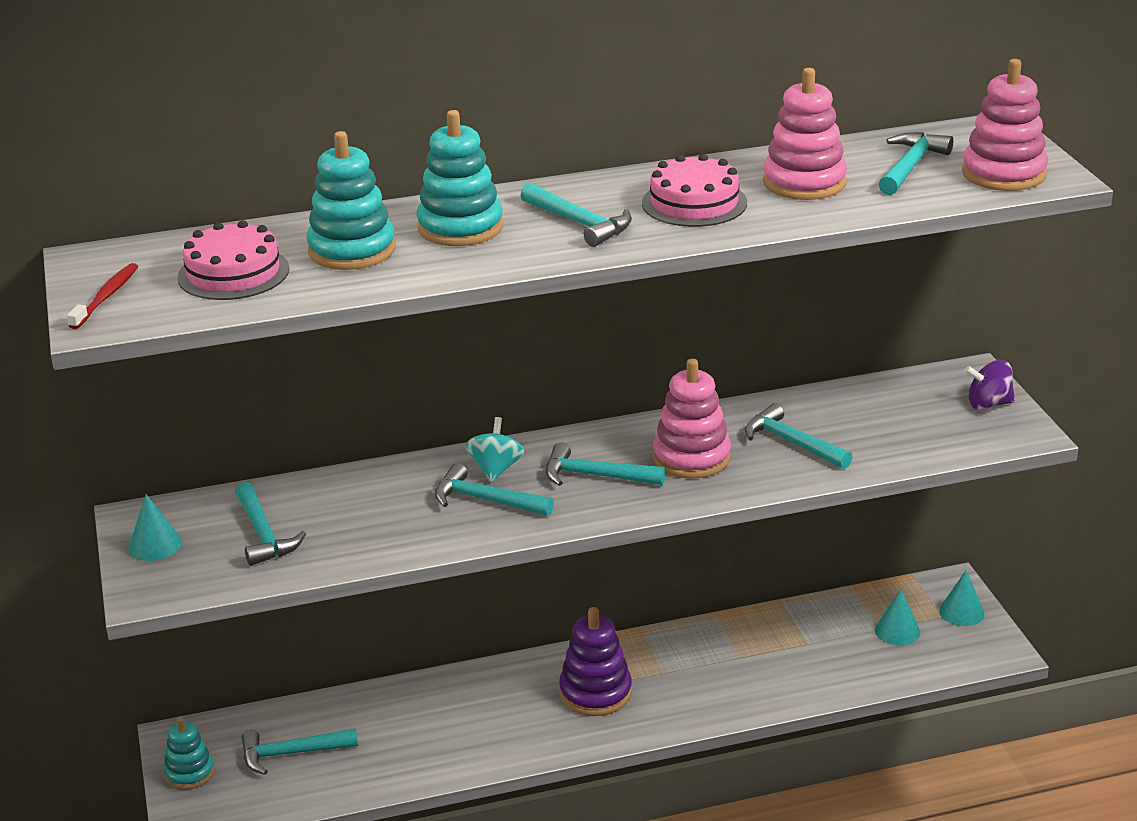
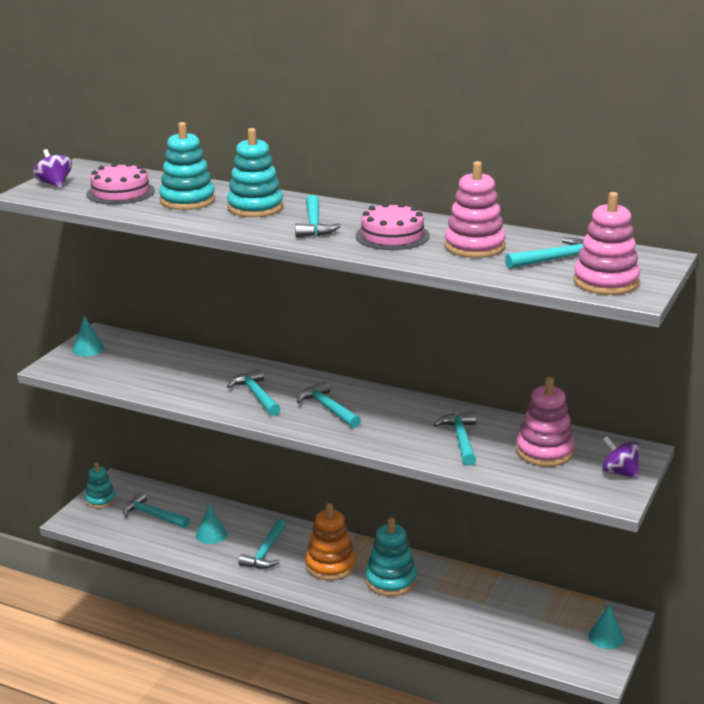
camera: 40 degrees right, 5 degrees down
(106, 297) = (54, 184): red toothbrush -> purple spinning top
(263, 534) = (137, 365): turquoise hammer -> turquoise hammer (265, 552)
(495, 469) = (285, 383): turquoise spinning top -> none
(595, 693) = (330, 565): purple stacking toy -> orange stacking toy
(683, 673) = (391, 581): none -> turquoise stacking toy
(691, 457) = (392, 422): pink stacking toy -> pink stacking toy (544, 452)
(897, 631) = (548, 625): turquoise cone -> turquoise cone (211, 534)

